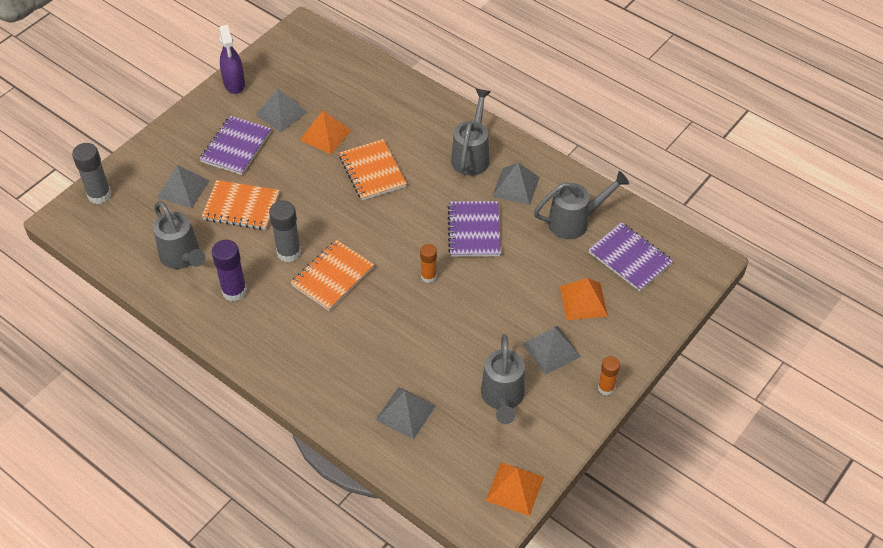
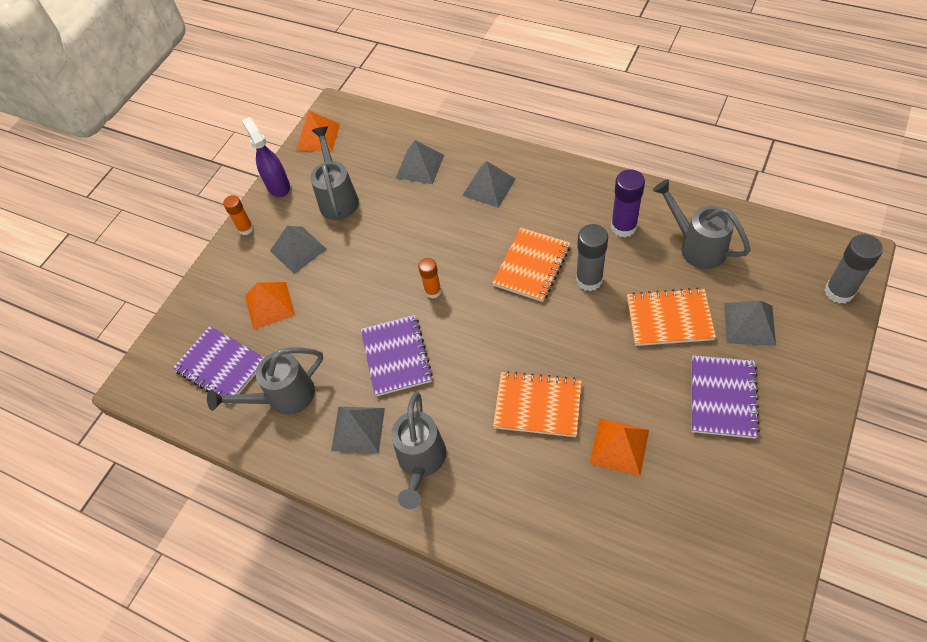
camera: 175 degrees right, 5 degrees up
(234, 84) = (788, 503): purple spray bottle -> purple spray bottle (278, 186)
(281, 113) = (694, 467): grey pyramid -> grey pyramid (489, 187)
(372, 171) = (537, 405): orange notebook -> orange notebook turned 45 degrees counterclockwise

